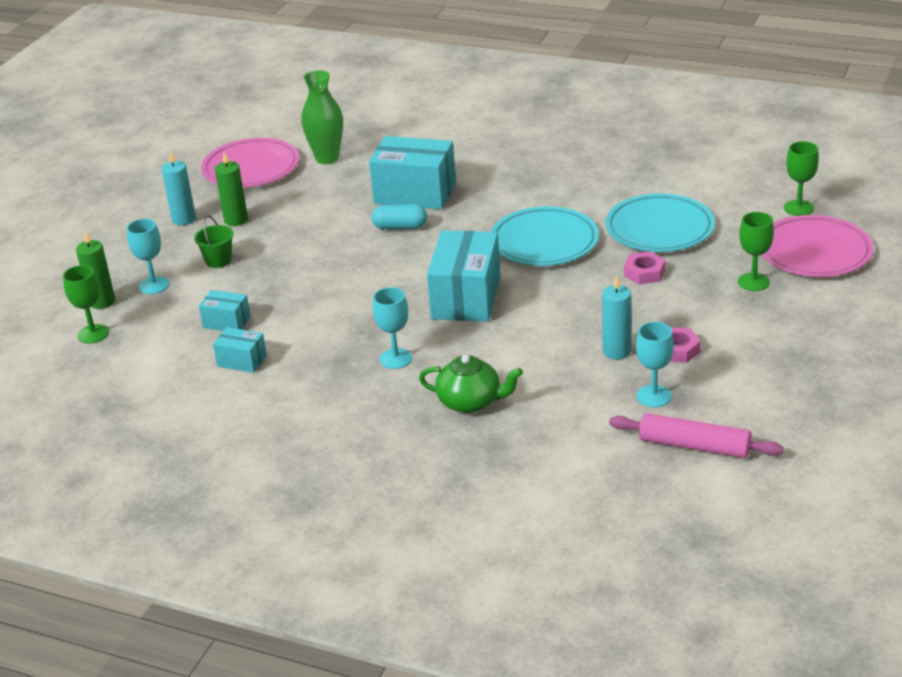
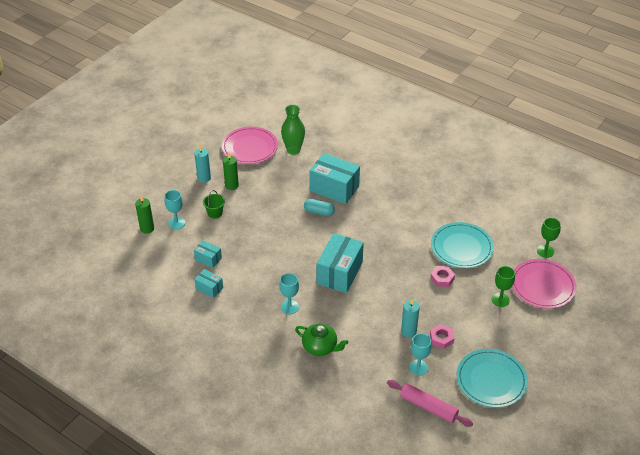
camera: 10 degrees right, 10 degrees up
(93, 334) = (137, 250): green goblet -> none
(544, 242) = (394, 242): turquoise plate -> turquoise plate (491, 380)

